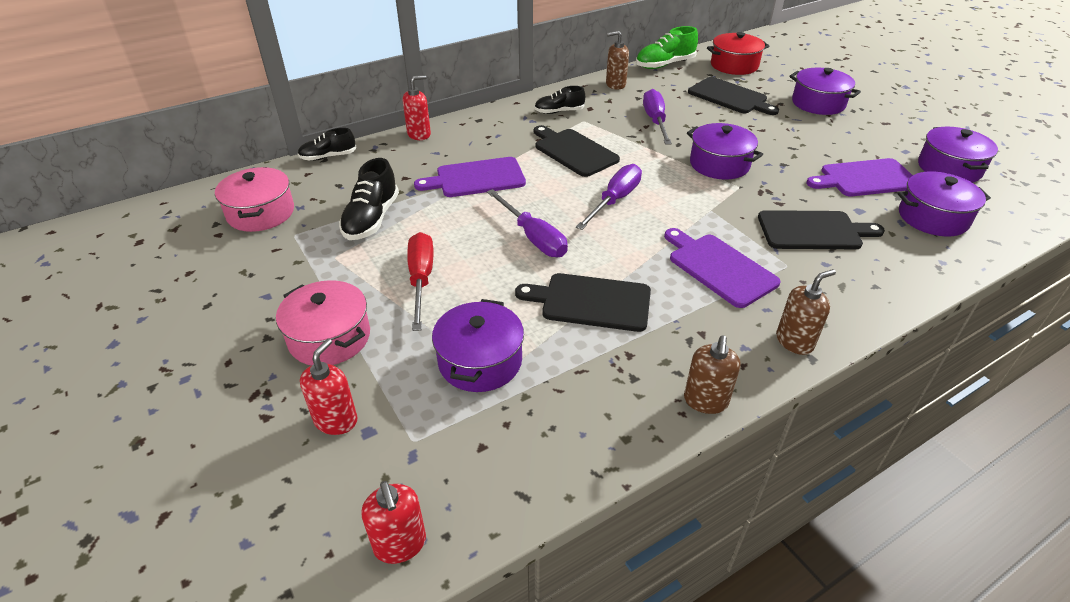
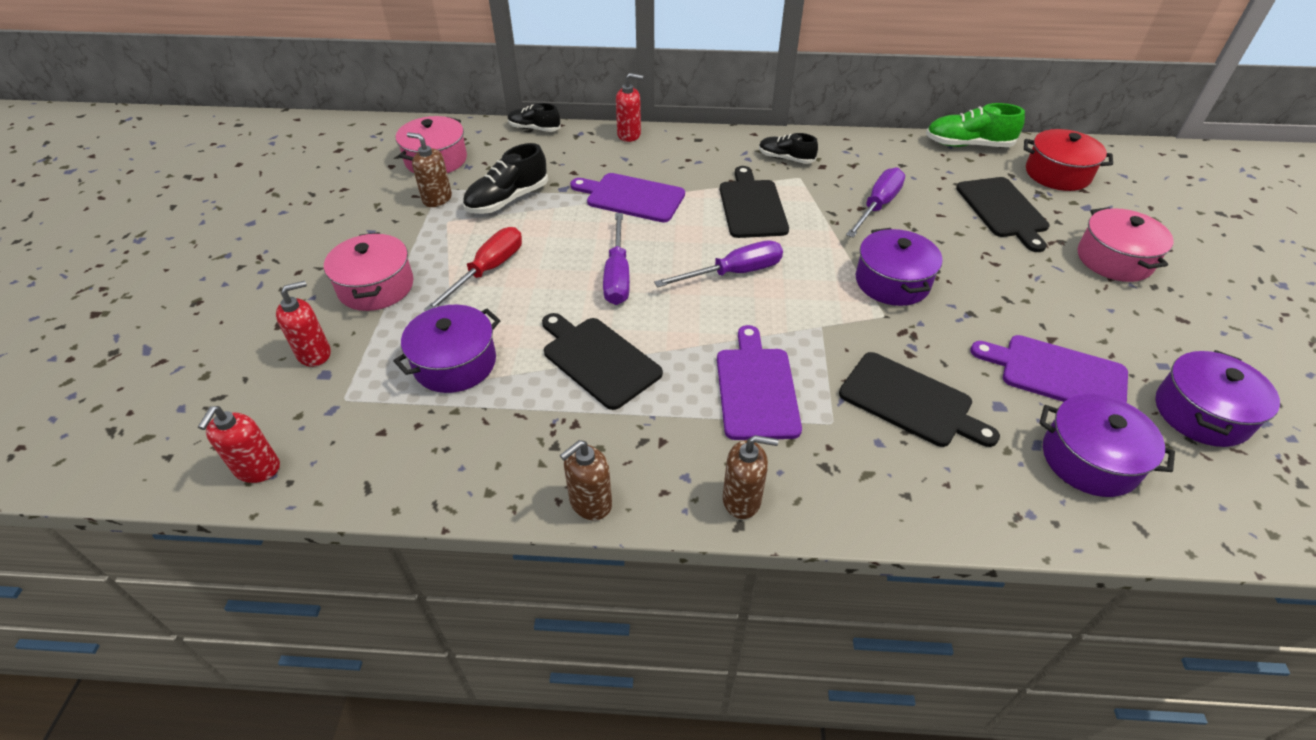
camera: 35 degrees right, 5 degrees up
(615, 84) = (881, 149): brown soap dispenser -> brown soap dispenser (437, 199)
(818, 103) = (1114, 259): purple pot -> pink pot

